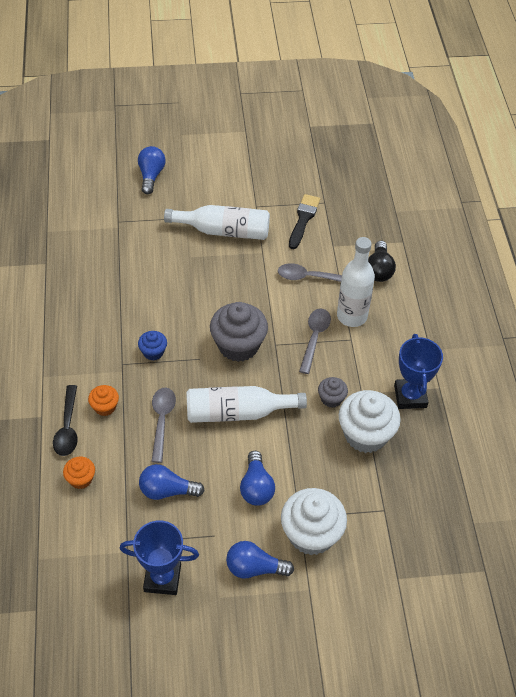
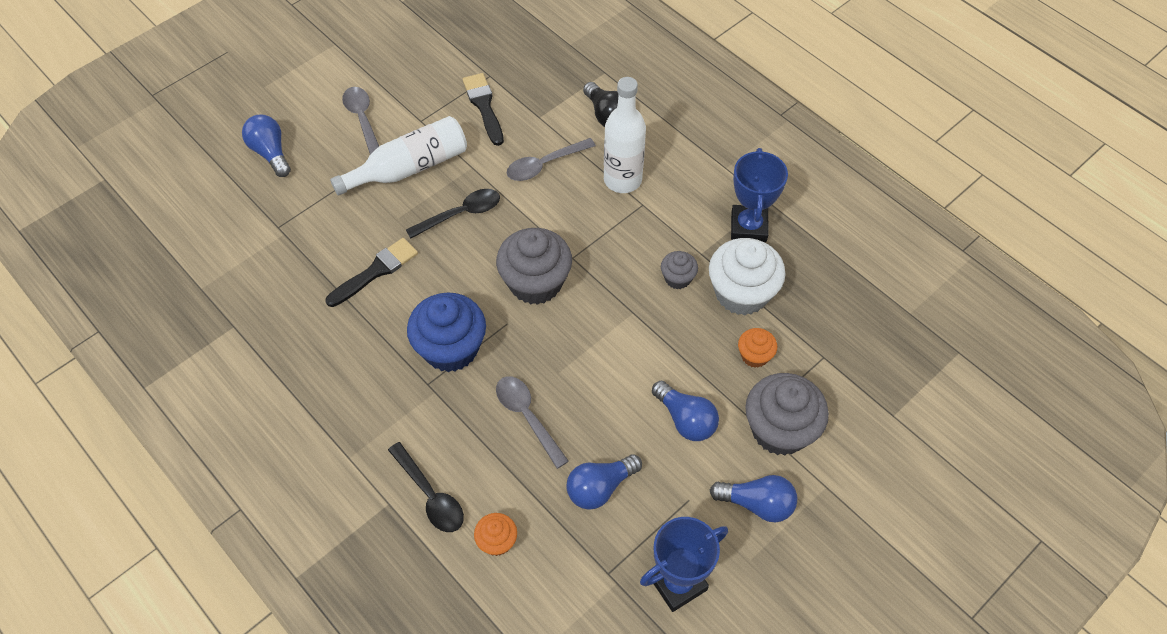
camera: 35 degrees left, 5 degrees up
(105, 407) = (451, 444): orange cupcake -> orange cupcake (754, 356)
(150, 280) = (375, 271): none -> black brush
(153, 352) = (451, 348): blue cupcake -> blue cupcake, size x1.99
(230, 277) = (460, 214): none -> black spoon
(238, 412) = (598, 354): white bottle -> none
(254, 568) = (757, 504): blue light bulb -> blue light bulb turned 135 degrees counterclockwise
(311, 534) = (779, 430): white cupcake -> grey cupcake
(314, 338) = (606, 226): grey spoon -> grey spoon (363, 120)
(410, 396) = (748, 227): blue trophy -> blue trophy turned 45 degrees clockwise

